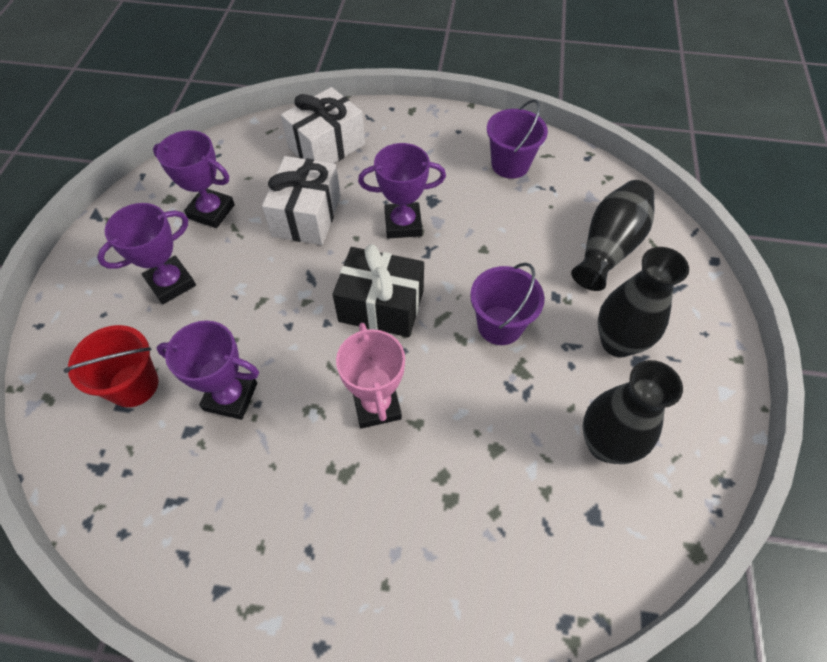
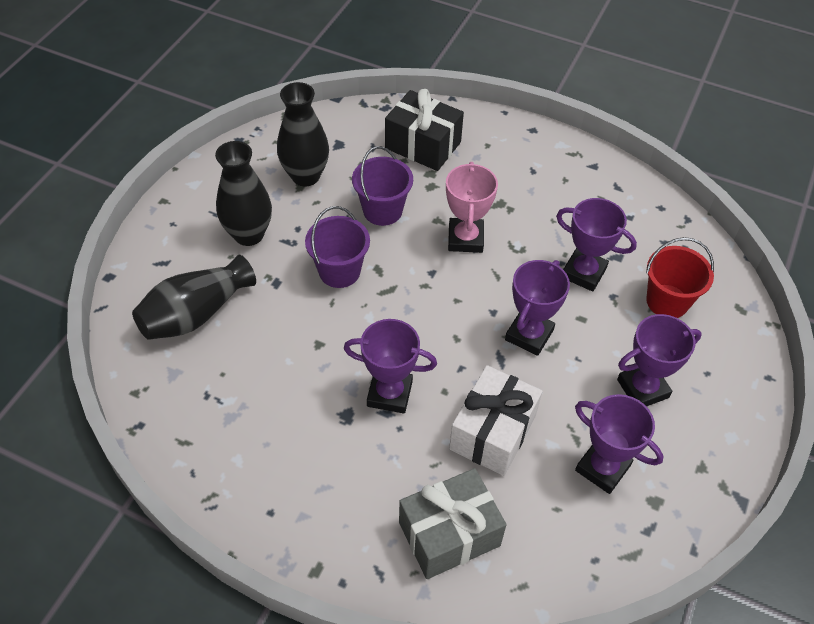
camera: 165 degrees left, 5 degrees down
(285, 307) = (529, 335): none -> purple trophy
(326, 146) = (449, 534): white gift -> grey gift
(381, 306) = (439, 314): black gift -> black gift (423, 145)
(510, 164) = (234, 440): purple bucket -> purple bucket (382, 210)

